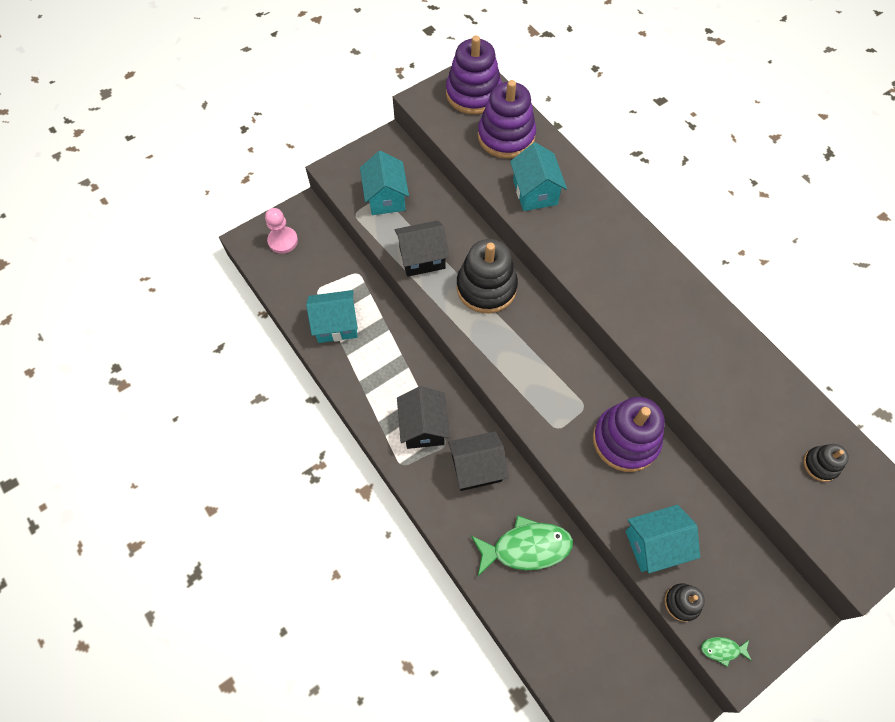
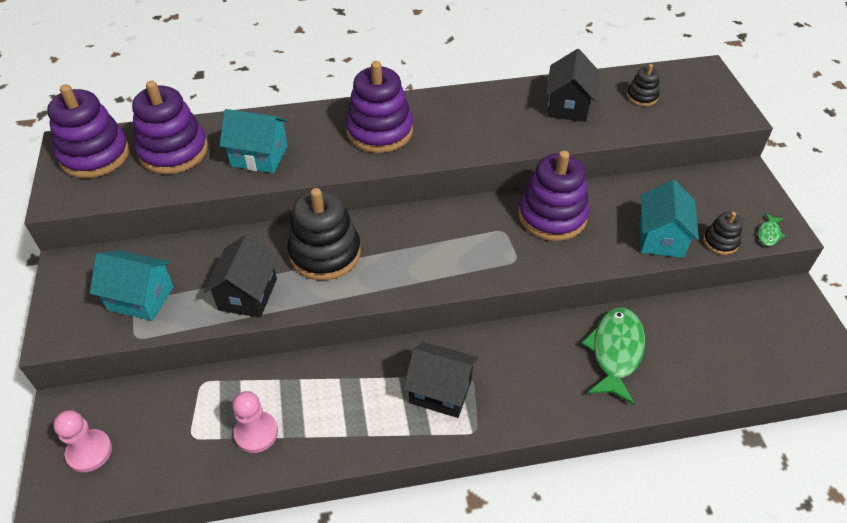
camera: 65 degrees left, 15 degrees down
(336, 325) = (256, 433): turquoise house -> pink pawn
(476, 468) = (512, 360): black house -> black house (568, 106)
(617, 260) = (379, 131): none -> purple stacking toy

